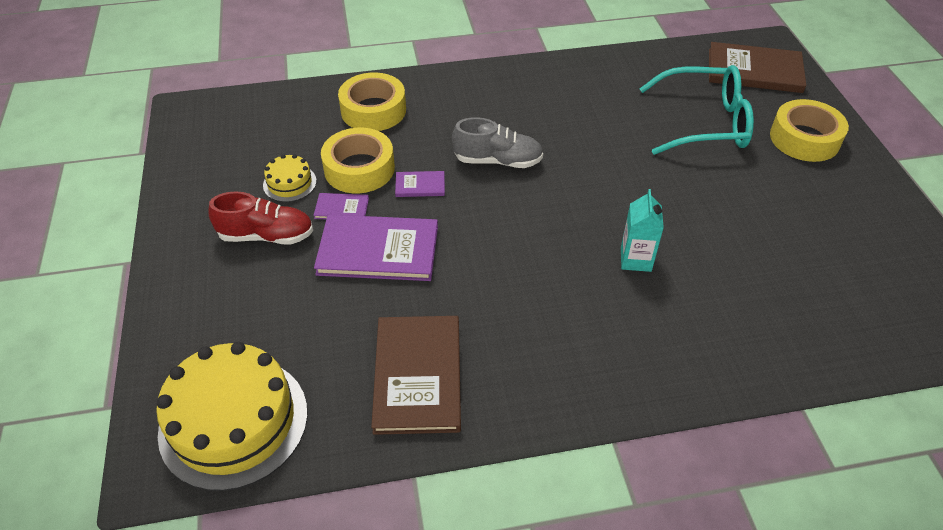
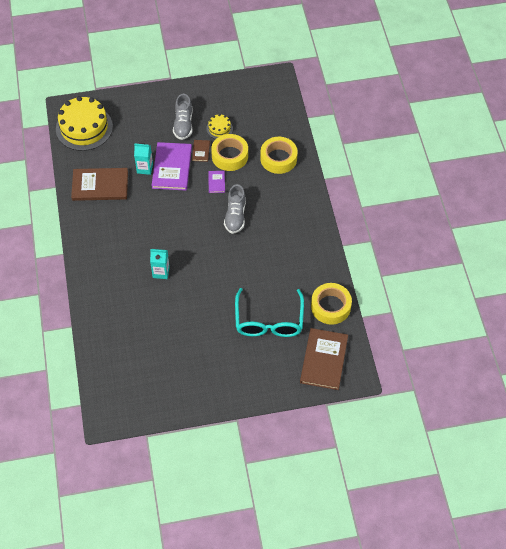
camera: 90 degrees right, 10 degrees up
(266, 236) = (183, 124): red shoe -> grey shoe
(341, 208) = (201, 151): purple book -> brown book
(375, 295) = (145, 168): none -> turquoise carton
(804, 139) = (254, 372): yellow tape -> yellow tape (330, 306)

